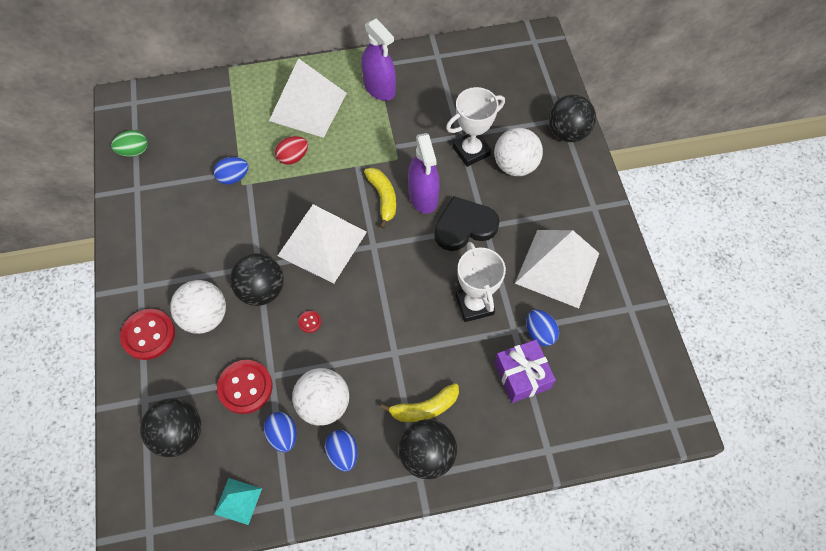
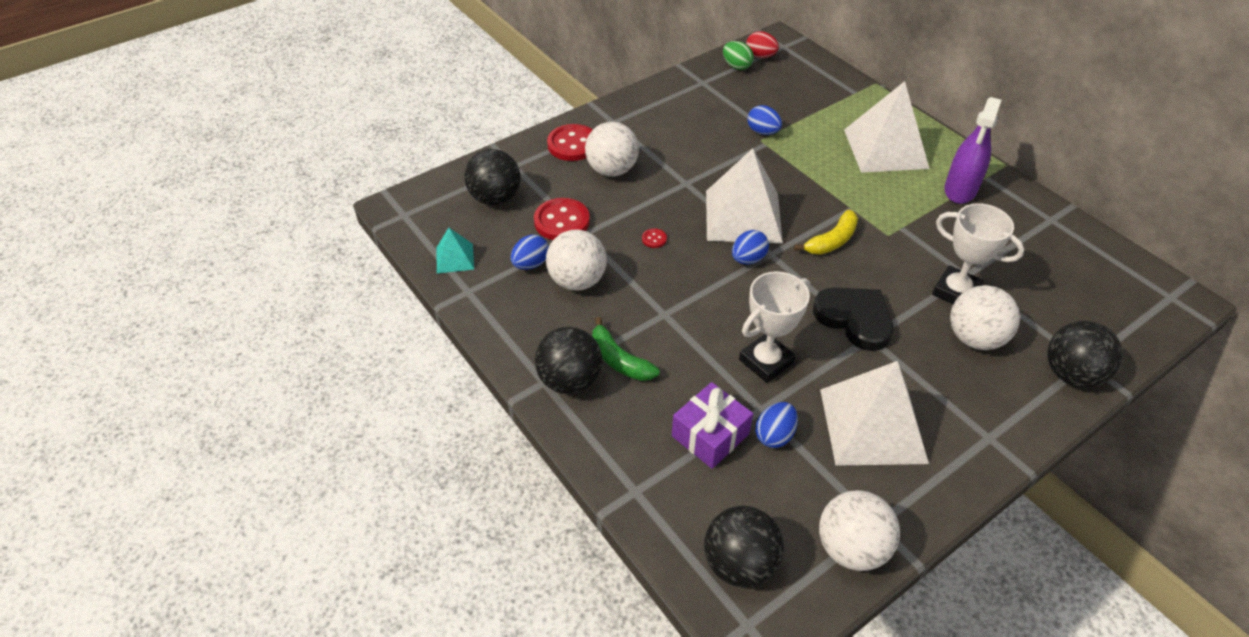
camera: 65 degrees right, 15 degrees down
(262, 290) = (663, 195): black ball -> black ball (739, 563)
(293, 157) = (819, 161): red egg -> red egg (760, 56)
(343, 453) = (536, 313): blue egg -> blue egg (748, 259)
(423, 196) = (861, 271): purple spray bottle -> none
(425, 408) = (619, 360): yellow banana -> green banana
(641, 333) = (851, 548): none -> white ball

